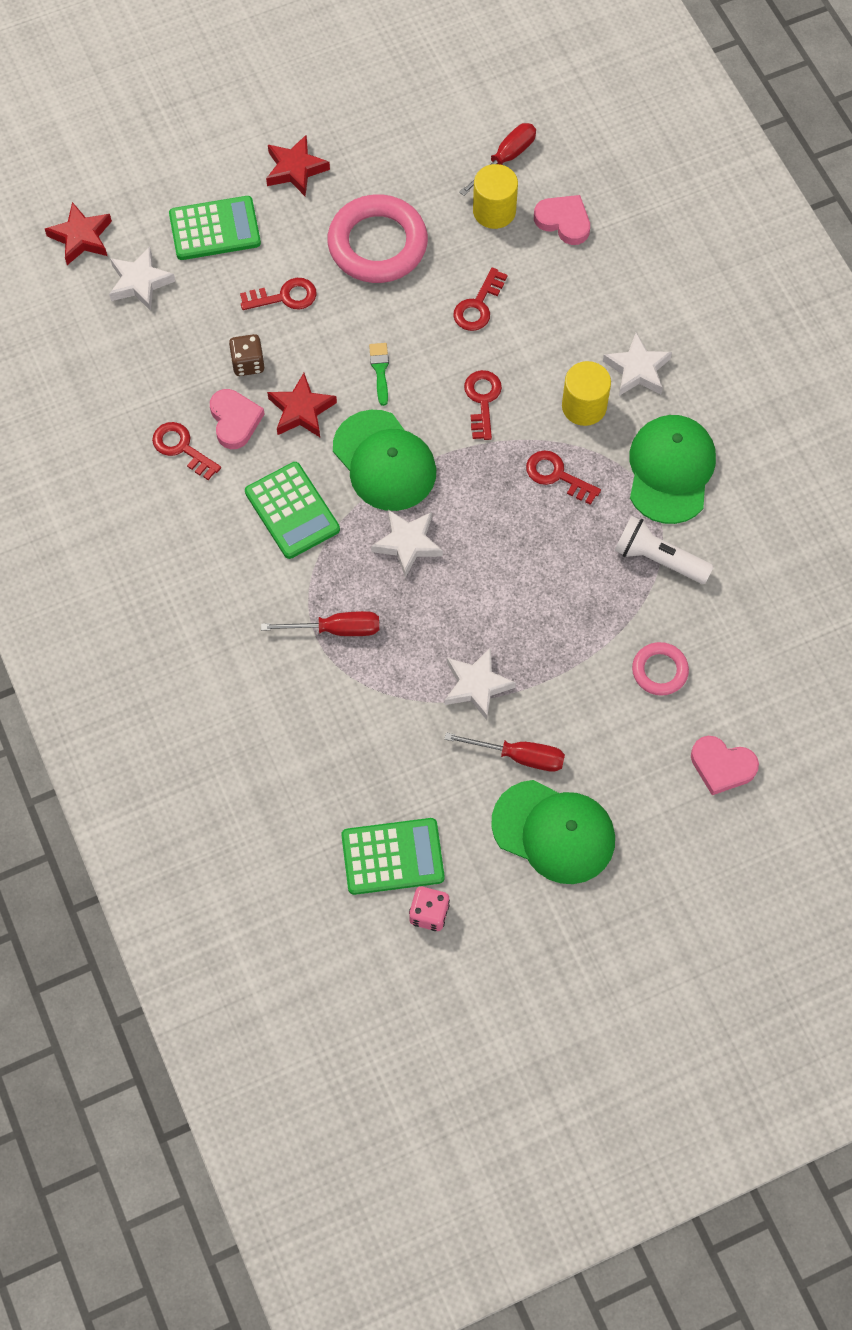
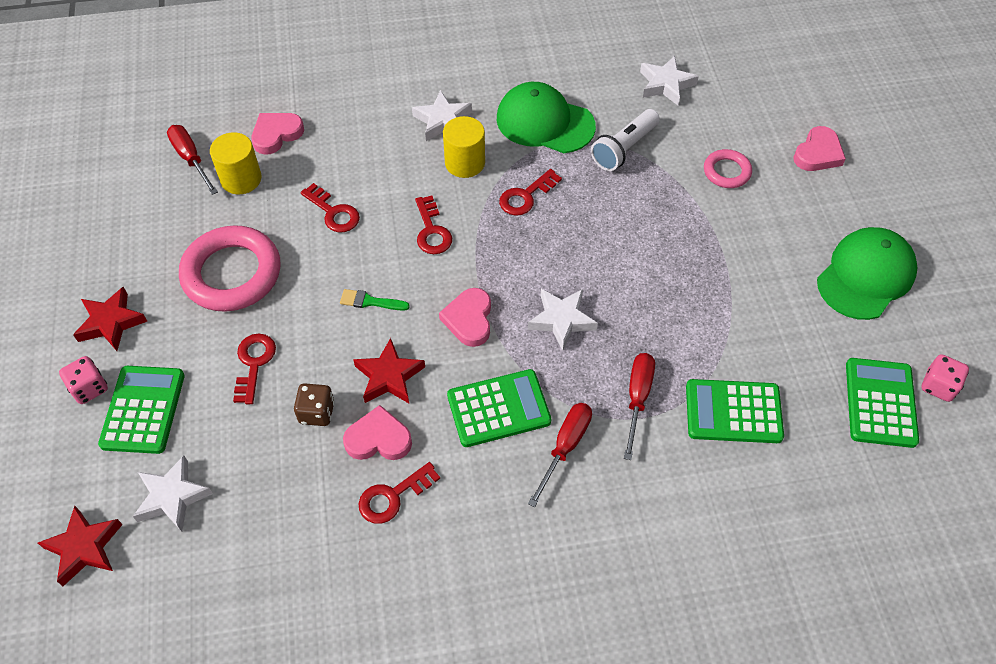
camera: 75 degrees left, 10 degrees down
(225, 180) = (89, 388): none -> pink dice
(344, 718) = (733, 412): none -> green calculator
(384, 461) = (469, 319): green cap -> pink heart
(476, 685) = (717, 300): white star -> white star (666, 84)
(482, 400) = (432, 231): red key -> red key turned 120 degrees counterclockwise
(519, 756) = (791, 284): red screwdriver -> red screwdriver (565, 447)

